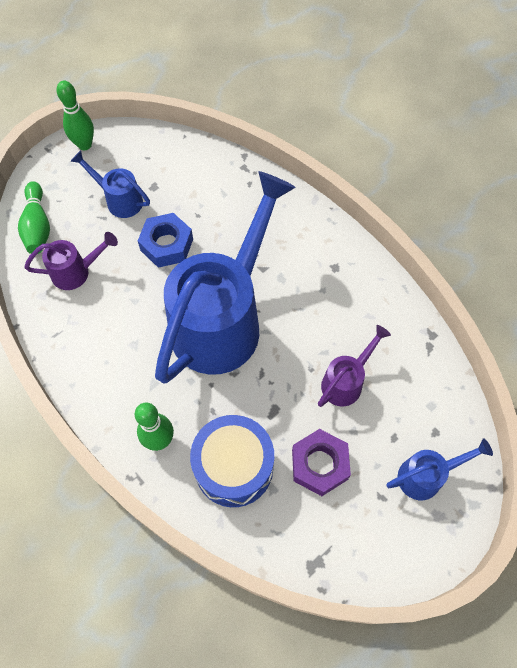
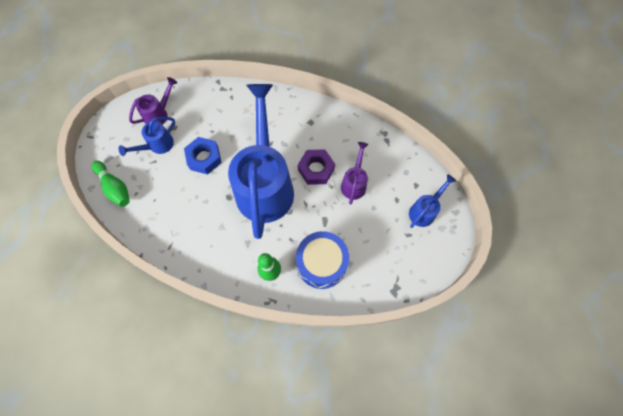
camera: 30 degrees left, 5 degrees up
(76, 272) = (158, 203): purple watering can -> purple watering can (159, 114)
(85, 145) = (112, 122): green bowling pin -> none
(119, 200) = (157, 145): blue watering can -> blue watering can turned 45 degrees counterclockwise
(319, 464) = (366, 236): purple nut -> purple nut (316, 169)

